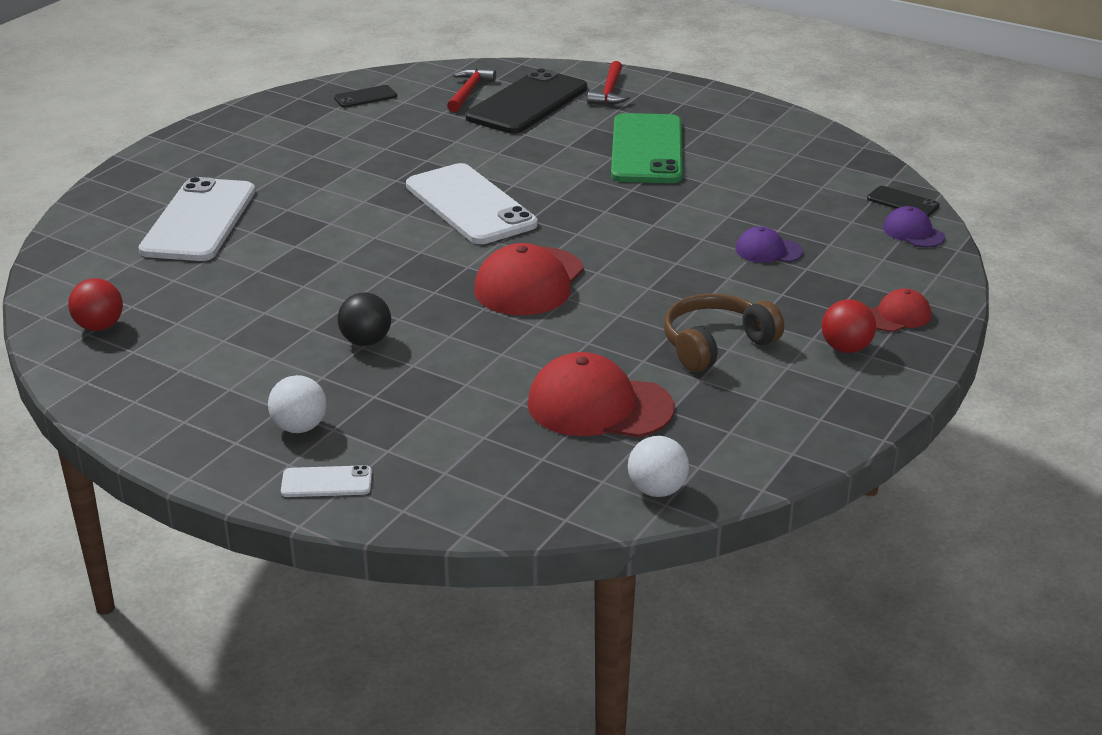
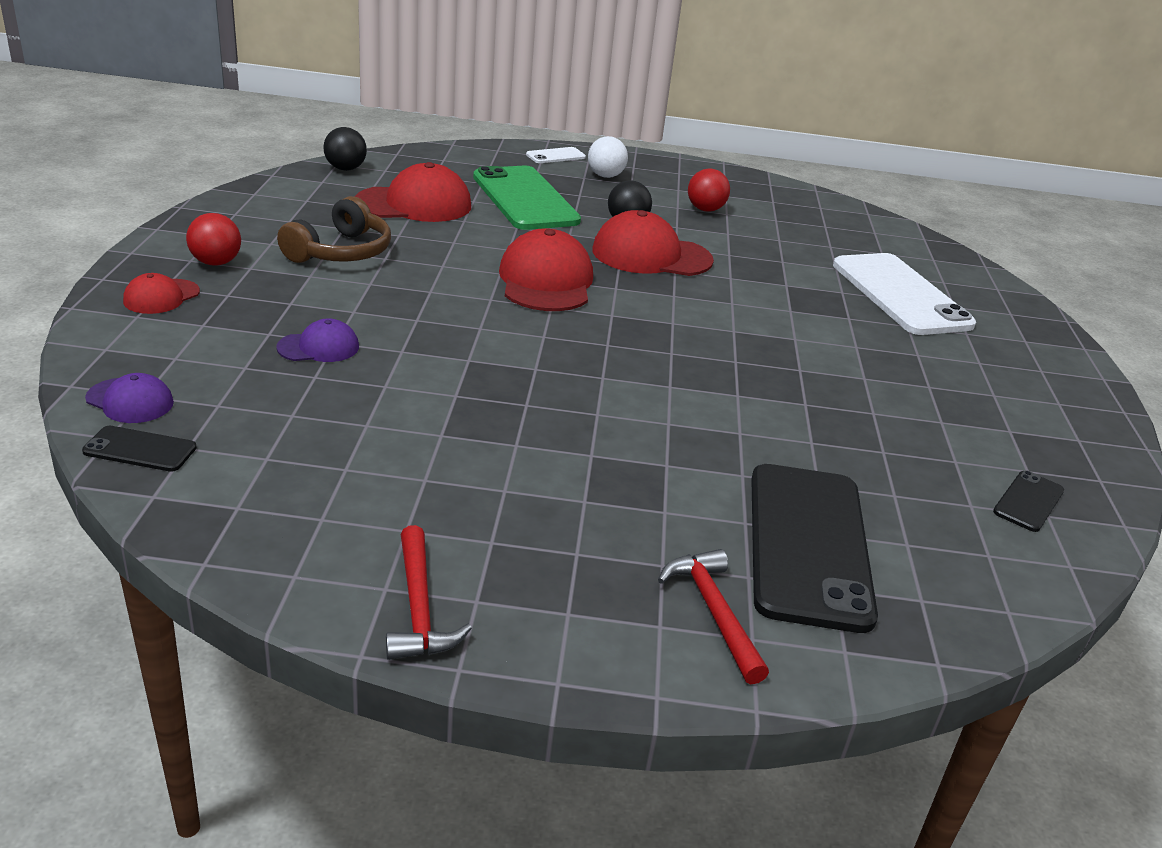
camera: 150 degrees right, 0 degrees up
(99, 326) = (820, 211): red ball -> red ball (705, 209)
(390, 295) = (651, 255): none -> red cap
(469, 92) = (918, 551): red hammer -> red hammer (419, 608)
(470, 205) = (686, 351): white phone -> none
(647, 150) = (553, 478): green phone -> green phone (525, 199)
(657, 490) = (345, 169): white ball -> black ball

